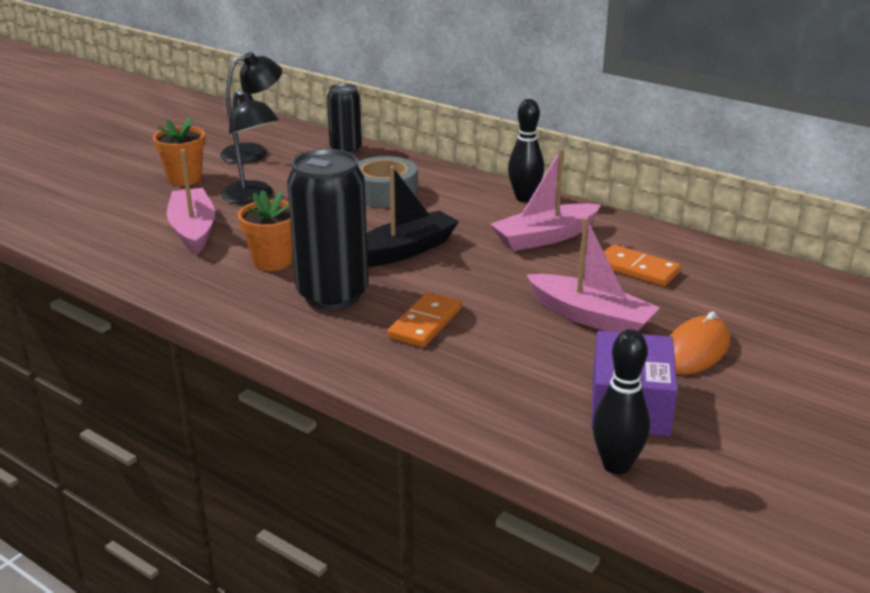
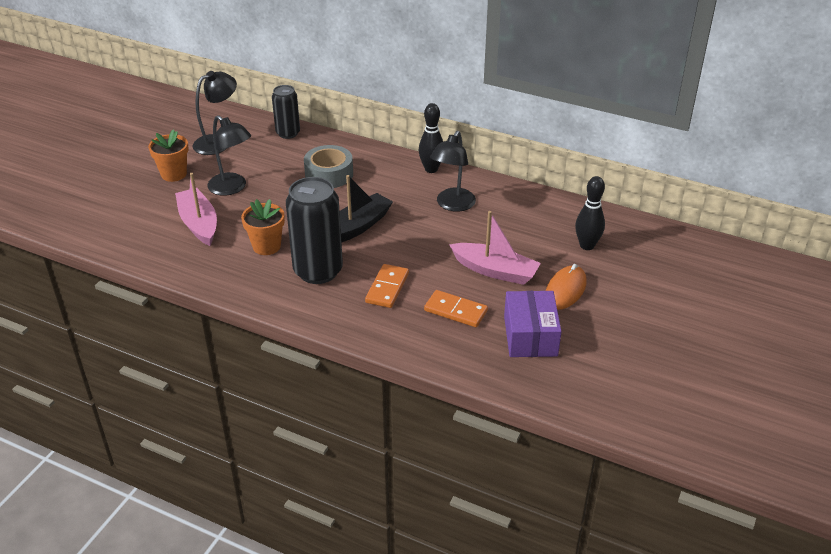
camera: 10 degrees left, 10 degrees up
(545, 237) = (452, 205): pink boat -> black lamp
(616, 465) = (528, 381): black bowling pin -> black bowling pin (587, 245)
(637, 269) = (519, 226): orange domino -> orange domino (455, 311)

